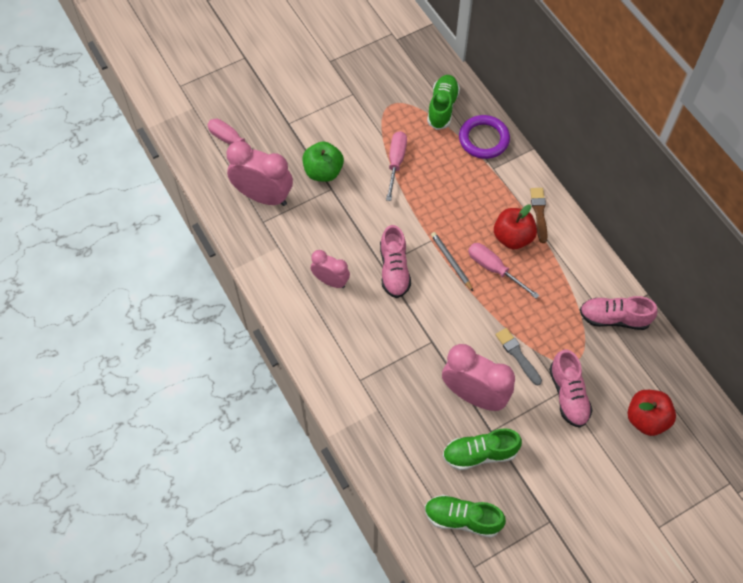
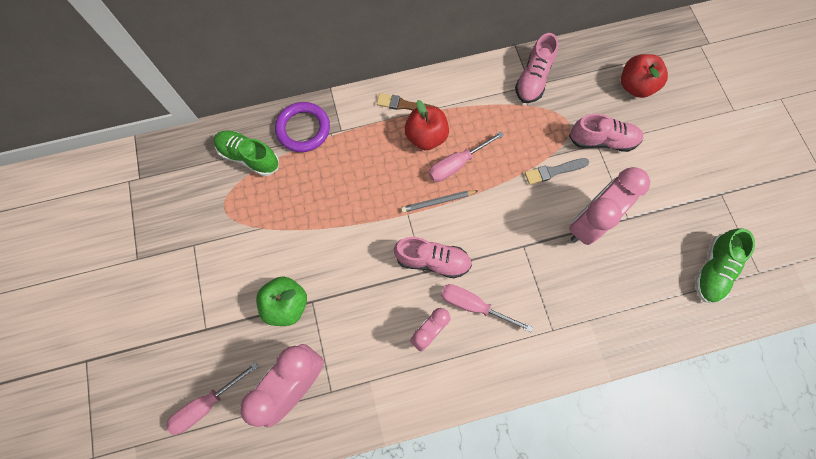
camera: 75 degrees left, 10 degrees up
(396, 162) = (301, 223): pink screwdriver -> pink screwdriver (473, 305)
(479, 454) = (649, 235): green shoe -> none

